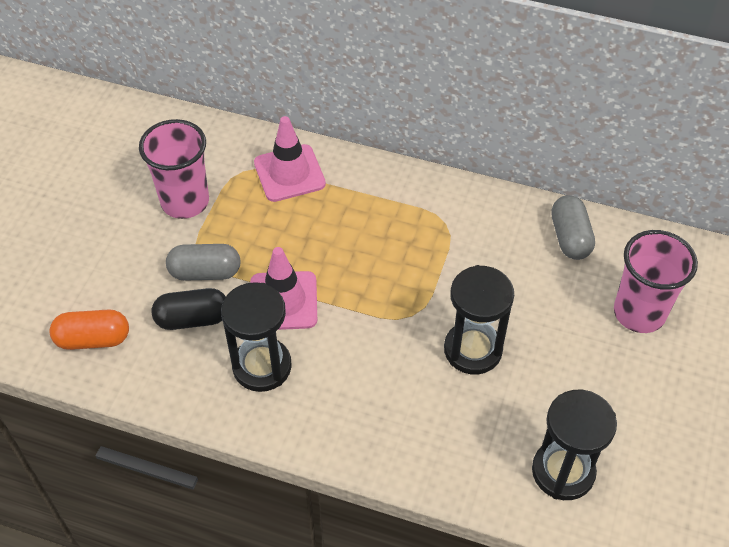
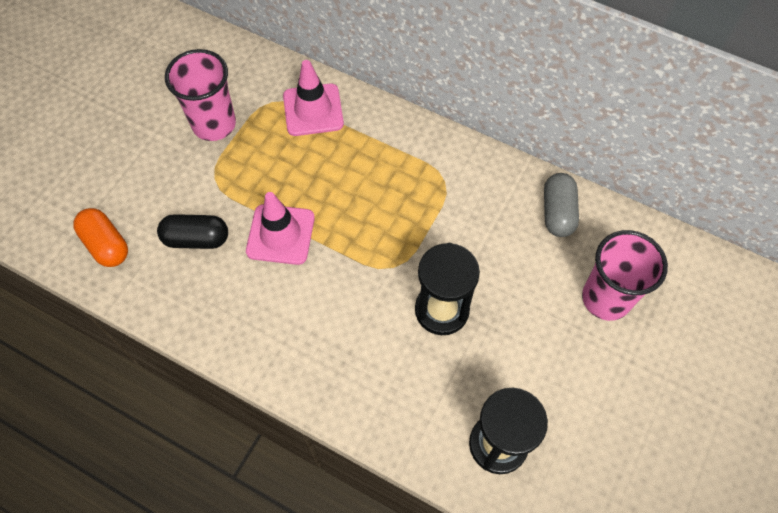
camera: 10 degrees right, 10 degrees up
(93, 339) = (106, 244): orange capsule -> orange capsule turned 45 degrees clockwise
(205, 272) = (217, 195): grey capsule -> none
(262, 366) = (248, 295): black hourglass -> none

